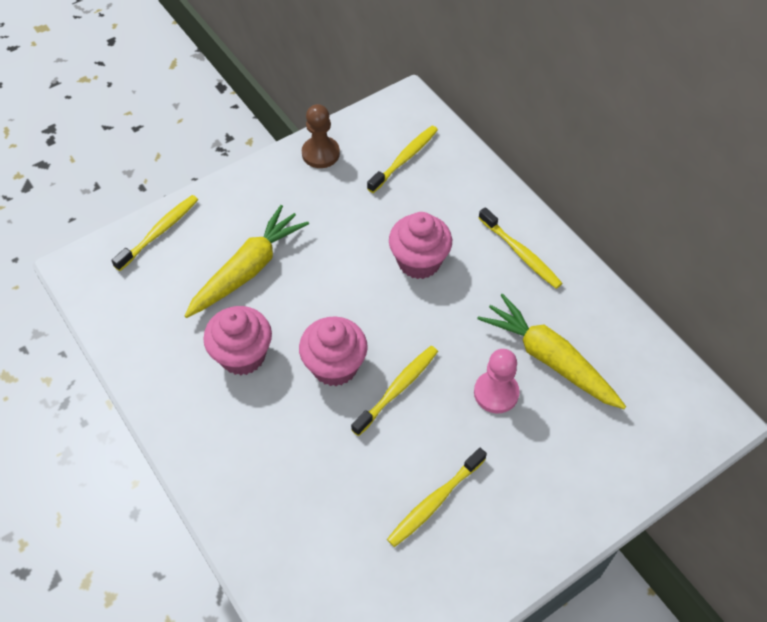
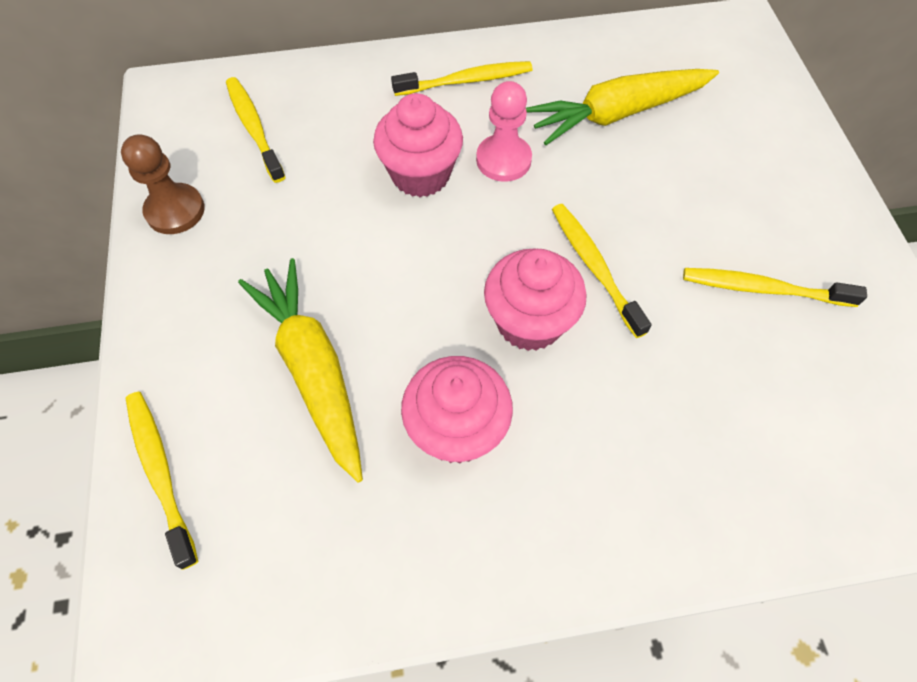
camera: 65 degrees left, 5 degrees up
(435, 501) = (763, 289): yellow toothbrush -> yellow toothbrush turned 120 degrees clockwise
(496, 393) = (641, 176): pink pawn -> pink pawn (503, 160)

